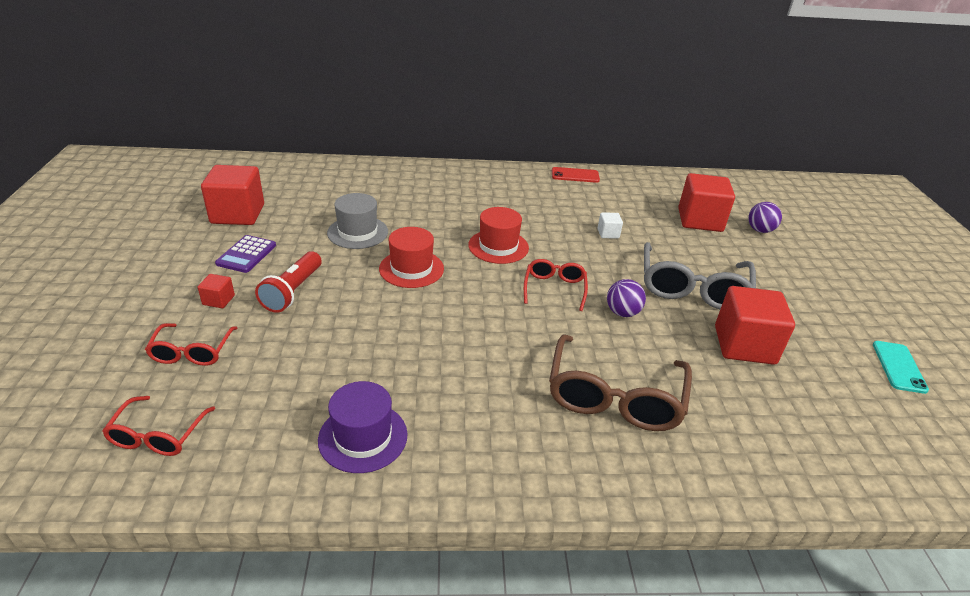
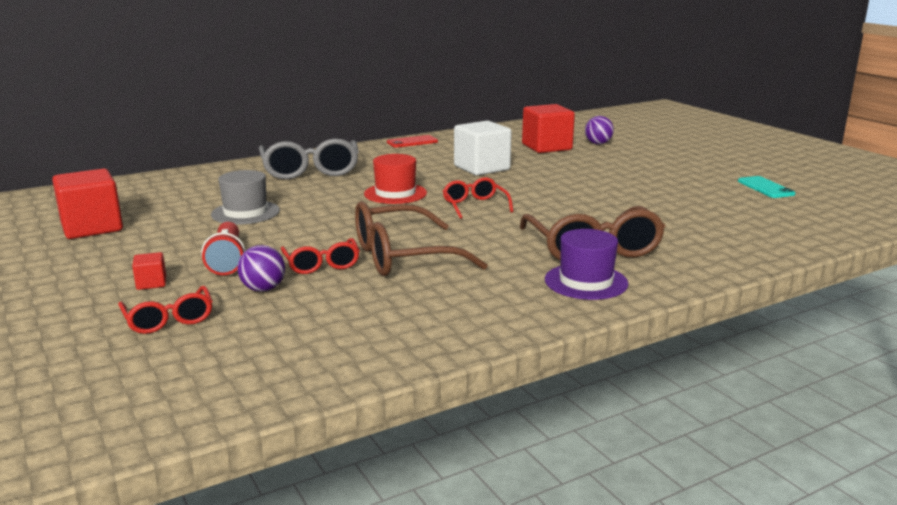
camera: 25 degrees left, 15 degrees down
(158, 436) = (206, 375): red glasses -> red glasses (321, 265)
(246, 254) = (141, 250): purple calculator -> none
(363, 437) = (413, 321): purple hat -> purple hat (586, 282)
(411, 269) = (330, 222): red hat -> none
(428, 340) = (402, 257): none -> brown glasses
(608, 233) = (481, 168): white cube -> white cube, size x2.23
(622, 312) = (546, 206): purple ball -> purple ball (263, 289)
(692, 288) = (583, 182): grey glasses -> grey glasses (310, 171)
(744, 345) = (654, 201): red cube -> none

